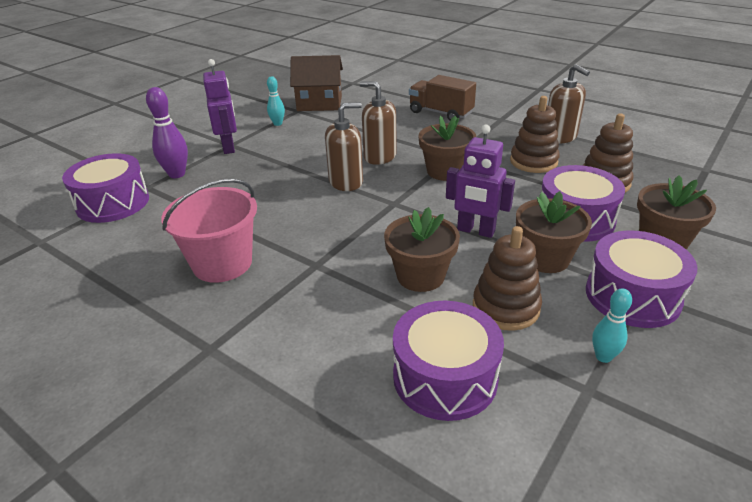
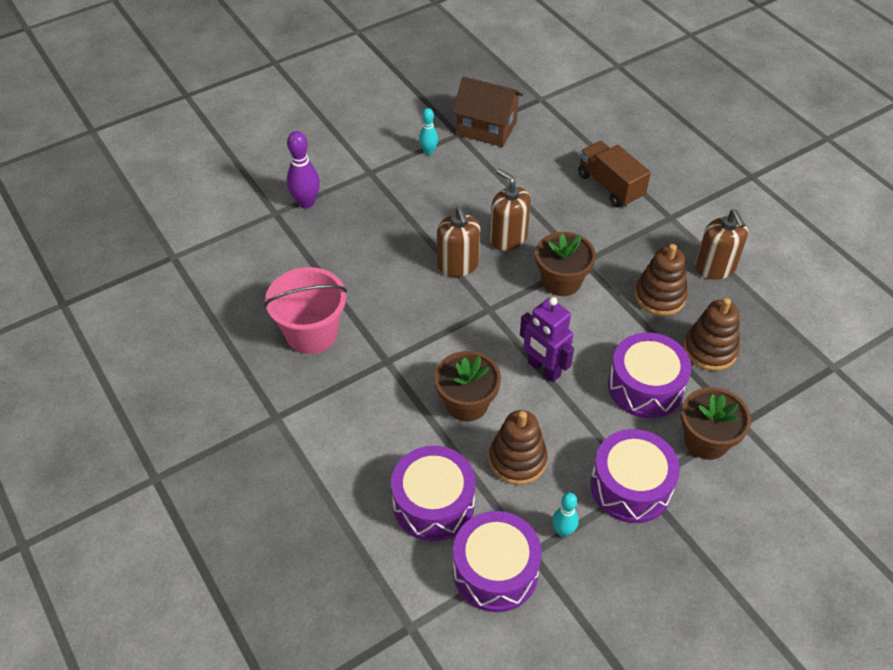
camera: 20 degrees right, 15 degrees up
(113, 203) = (241, 226): purple drum -> purple drum (495, 571)
(229, 147) = (367, 176): purple robot -> none
(346, 182) = (458, 265): brown soap dispenser -> brown soap dispenser turned 75 degrees clockwise
(545, 258) = (585, 422): brown flower pot -> none

